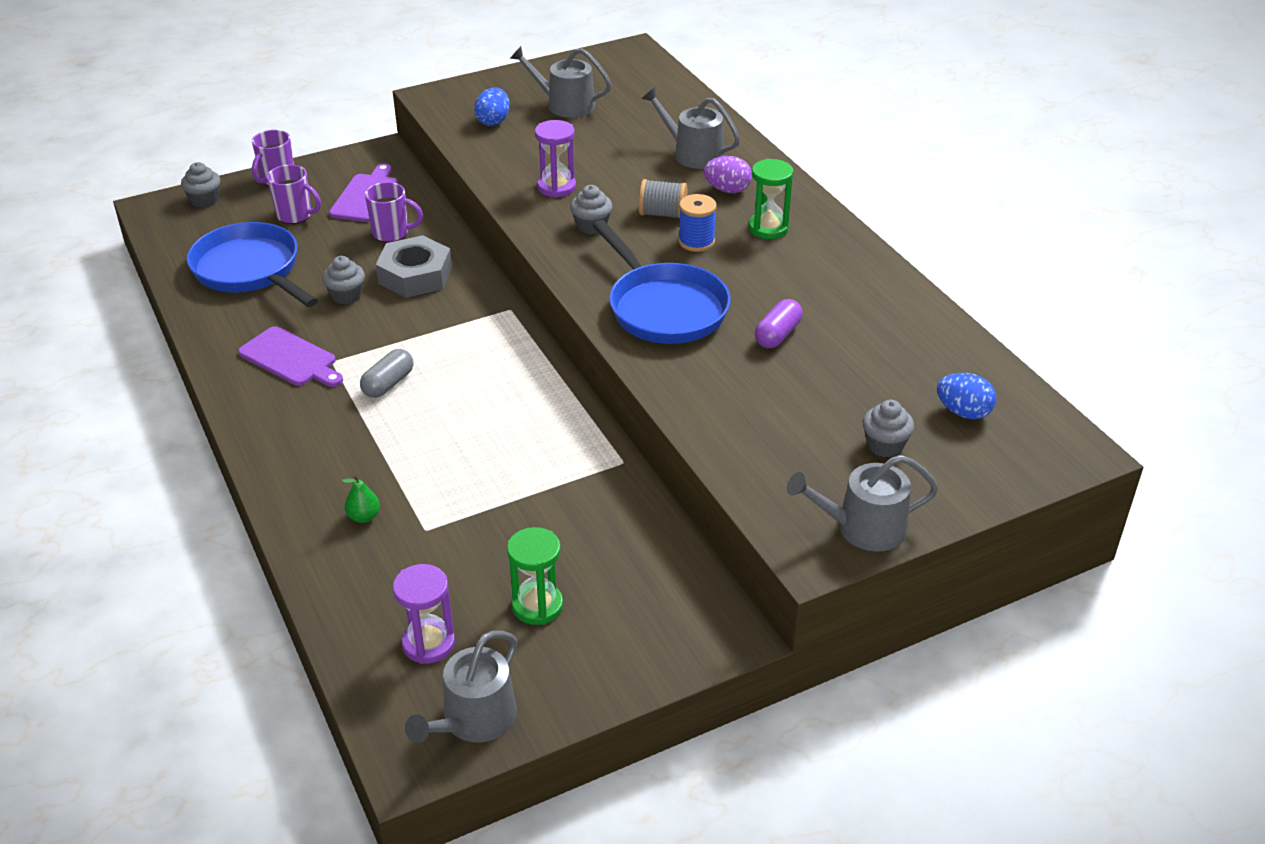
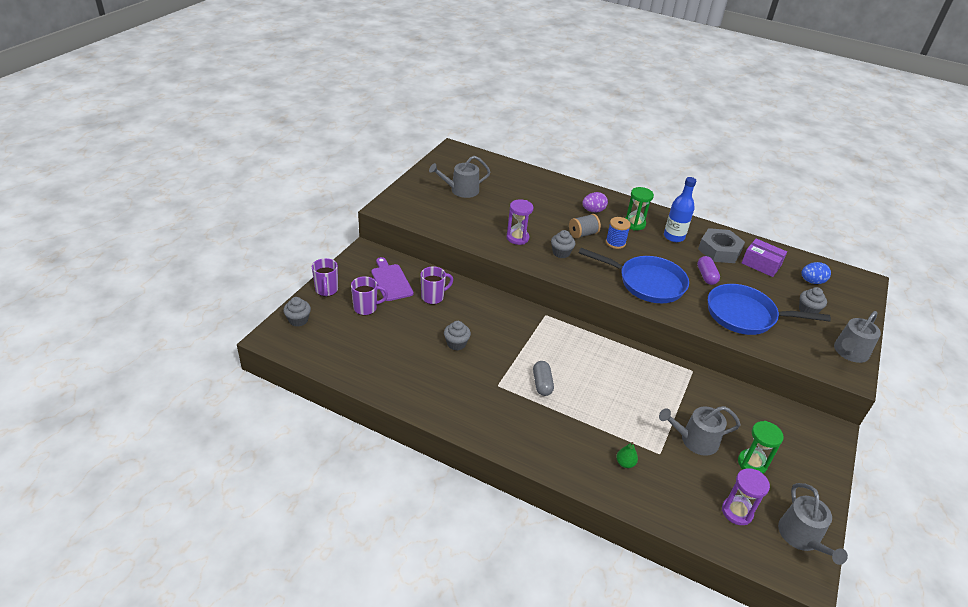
camera: 40 degrees left, 0 degrees up
(250, 270) = (383, 352): blue pan -> blue pan (745, 315)
(291, 358) = (475, 394): purple cutting board -> none
(415, 275) = (476, 316): grey nut -> grey nut (719, 250)
(493, 121) = (437, 212): blue egg -> none
(693, 153) = (554, 197): grey watering can -> grey watering can (694, 440)
(808, 266) = (674, 237): none -> blue bottle
(905, 355) = (761, 264): none -> purple box

